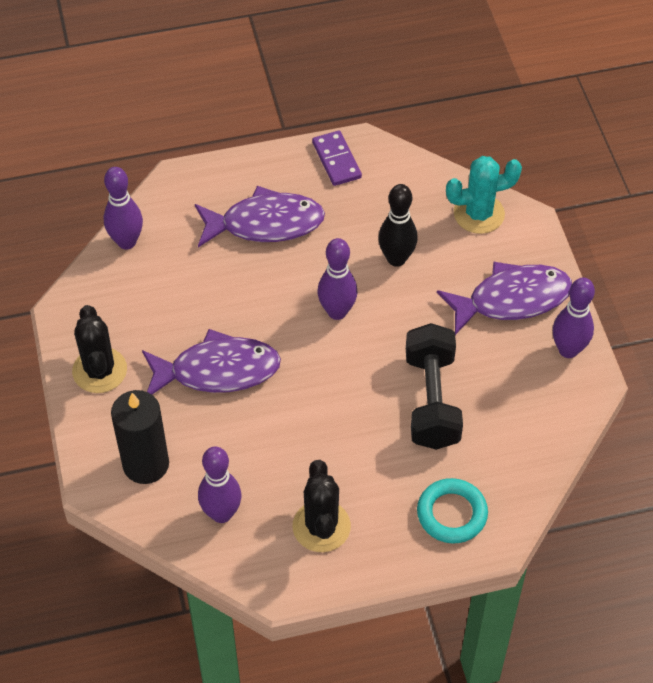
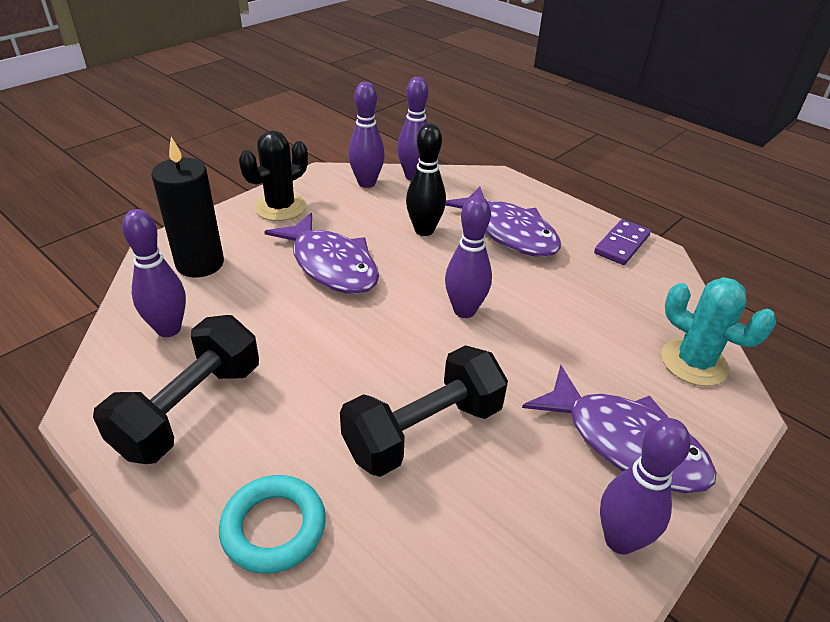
camera: 55 degrees right, 15 degrees down
(109, 284) = (366, 183): none -> purple bowling pin
(321, 526) = (190, 409): black cactus -> black dumbbell
(396, 259) = (567, 325): black bowling pin -> black bowling pin (424, 230)

